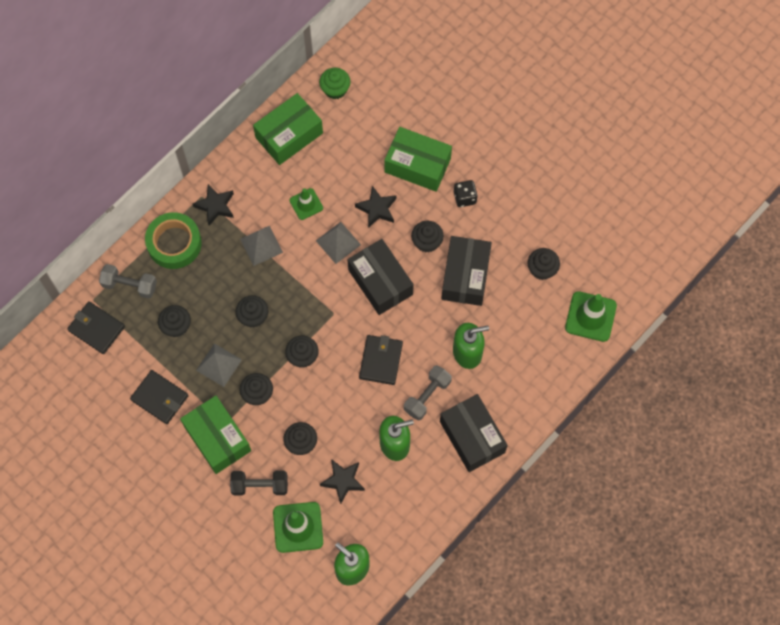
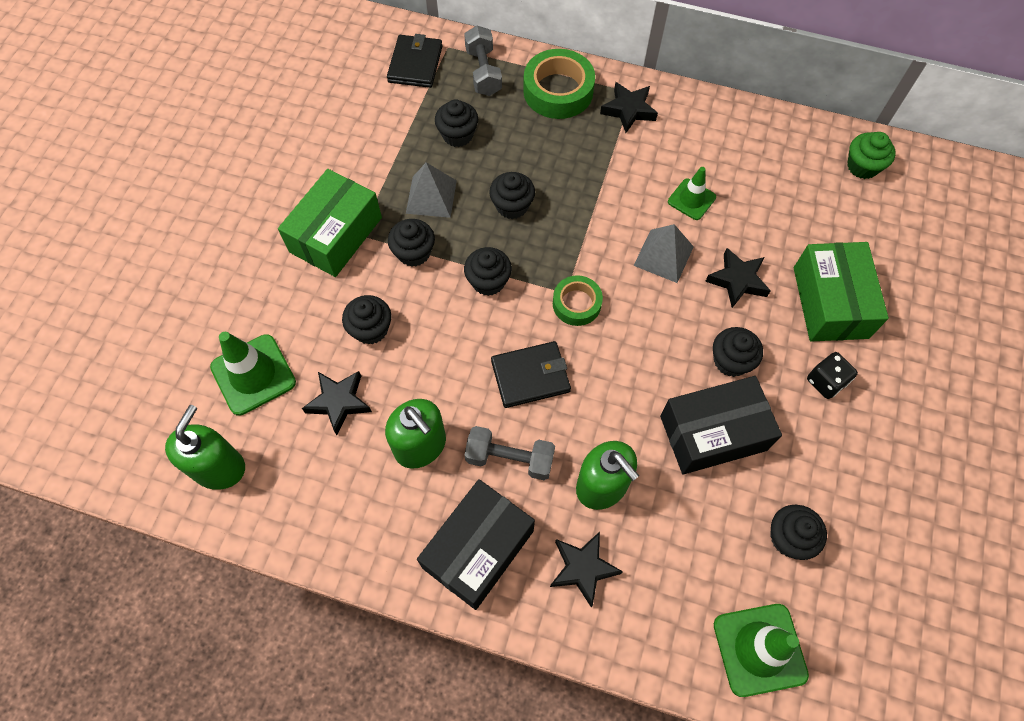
camera: 65 degrees right, 5 degrees down
(160, 398) = (361, 156): black wallet -> none
(260, 485) = (293, 306): black dumbbell -> none
(261, 245) = (608, 175): grey pyramid -> none
(289, 135) = (767, 144): green box -> none
(345, 310) = (576, 304): none -> green tape
(380, 282) = (639, 328): black box -> none
(509, 385) = (583, 568): none -> black star

